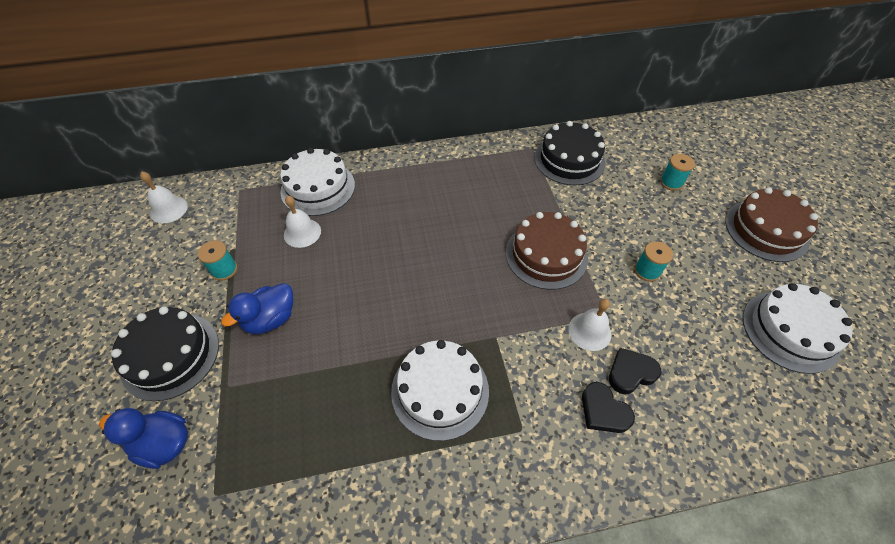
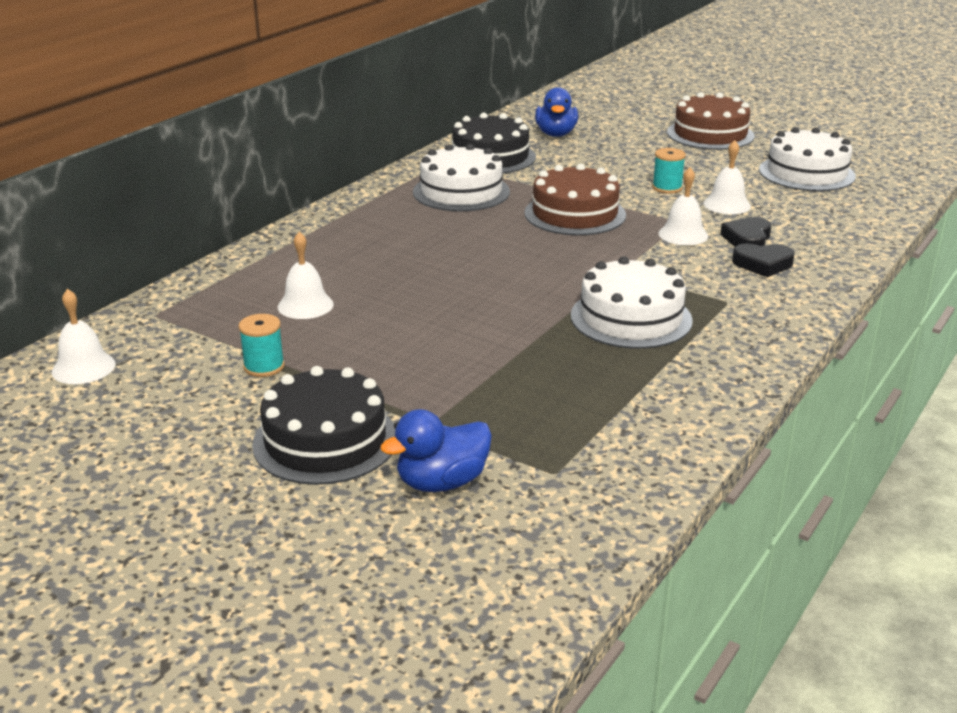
camera: 45 degrees left, 25 degrees down
(270, 319) = (390, 365): blue duck -> blue duck (556, 134)
(318, 188) = (258, 273): white cake -> white cake (461, 192)
(668, 322) = (727, 204): none -> white bell
(671, 182) = (599, 137): turquoise spool -> none

